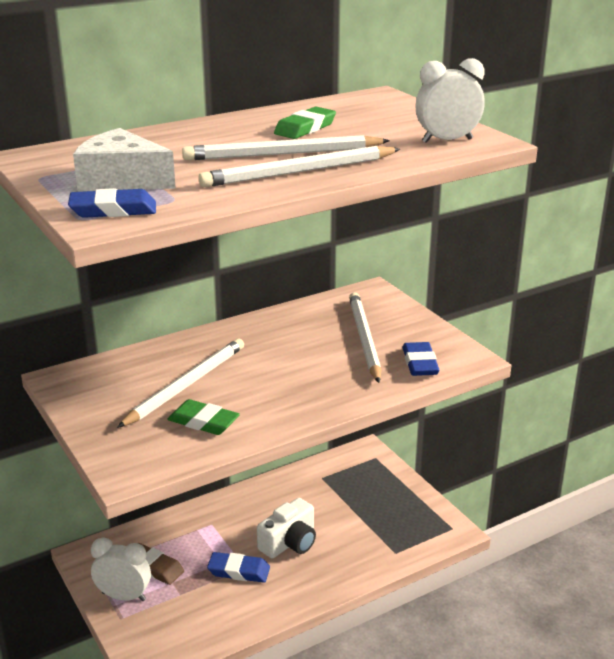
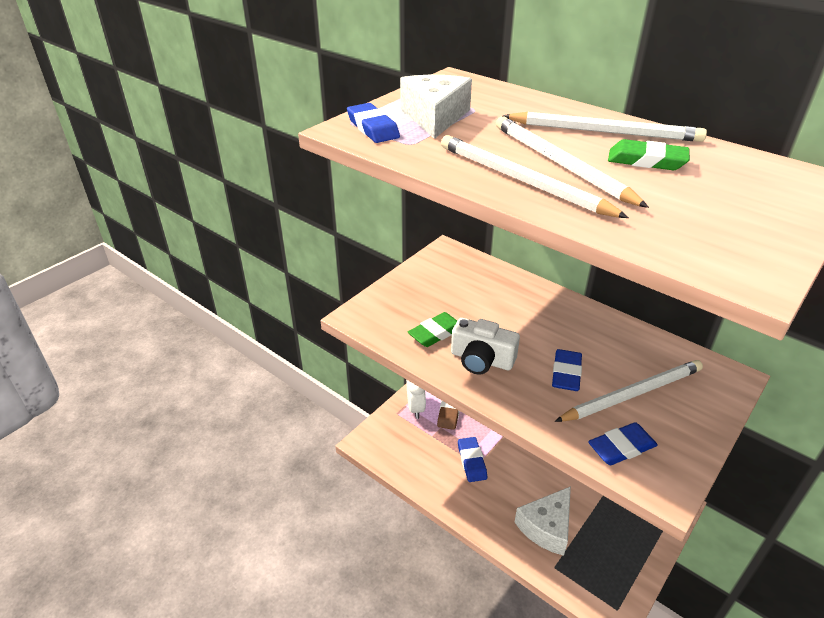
camera: 70 degrees right, 10 degrees up
(186, 385) = (478, 309): white pencil -> white pencil (604, 132)
(203, 422) = (435, 333): green eraser -> green eraser turned 45 degrees clockwise
(289, 542) = (520, 483): white camera -> white camera (481, 359)
(318, 362) = (566, 373): none -> blue eraser
(350, 542) = (546, 527): none -> white cheese
(447, 141) = (715, 247): white clock -> none

